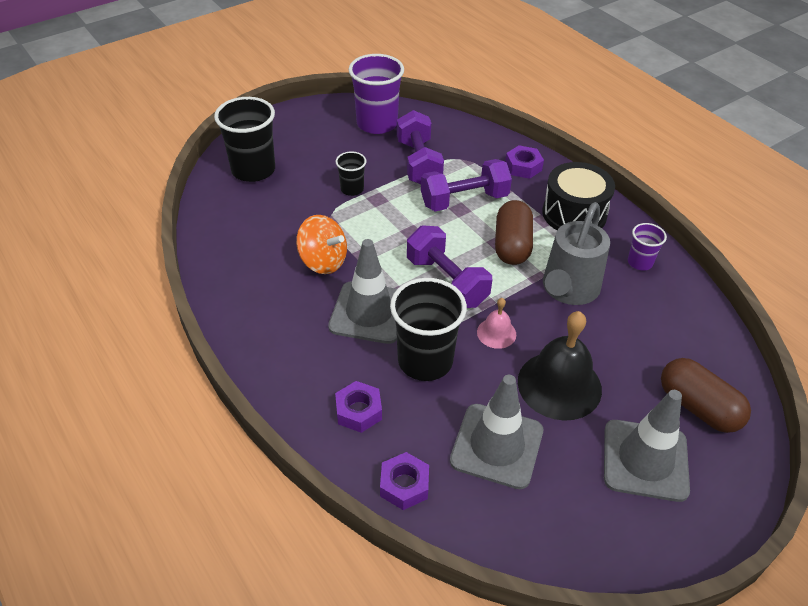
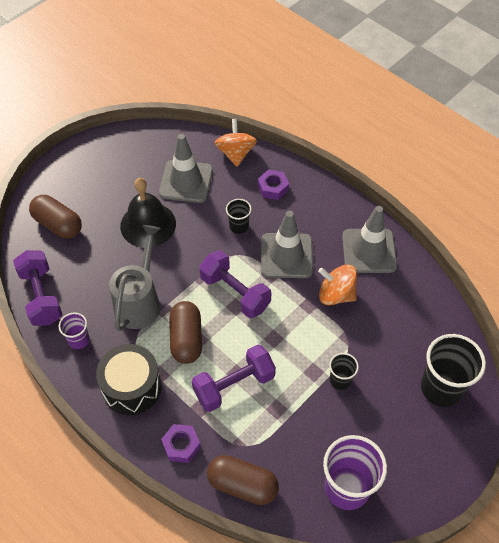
camera: 170 degrees right, 10 degrees up
(404, 485) = (235, 153): purple nut -> orange spinning top
(418, 163) = (287, 430): purple dumbbell -> purple dumbbell (41, 296)
(425, 361) = (239, 226): black cup -> black cup, size x0.52
(469, 137) = (242, 485): none -> brown capsule
(496, 333) = (192, 255): pink bell -> none
(645, 460) = (97, 187): grey traffic cone -> grey traffic cone (369, 251)

